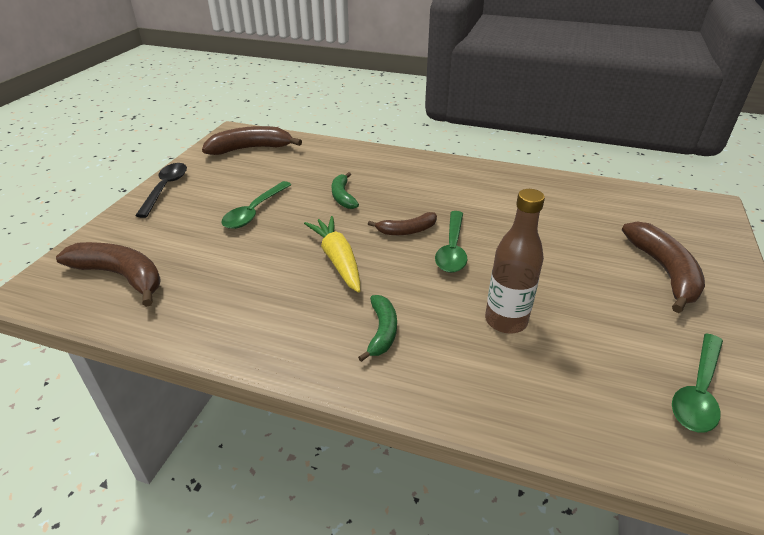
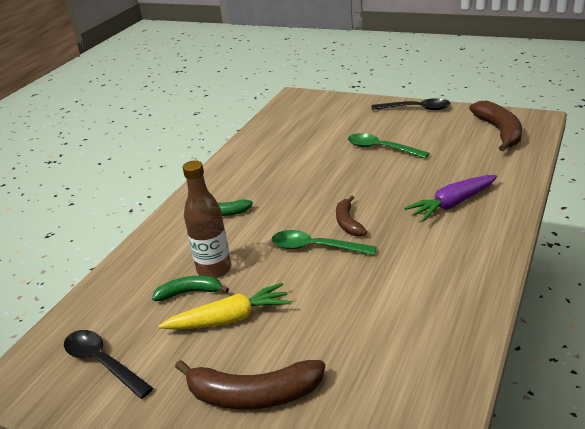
camera: 100 degrees right, 5 degrees down
(121, 276) = (303, 117): brown banana -> none
(337, 260) = (308, 190): yellow carrot -> yellow carrot (229, 319)
(343, 196) = (409, 187): green banana -> green banana (190, 292)
(377, 176) = (452, 204): none -> purple carrot
(698, 391) = (102, 363): green spoon -> black spoon

